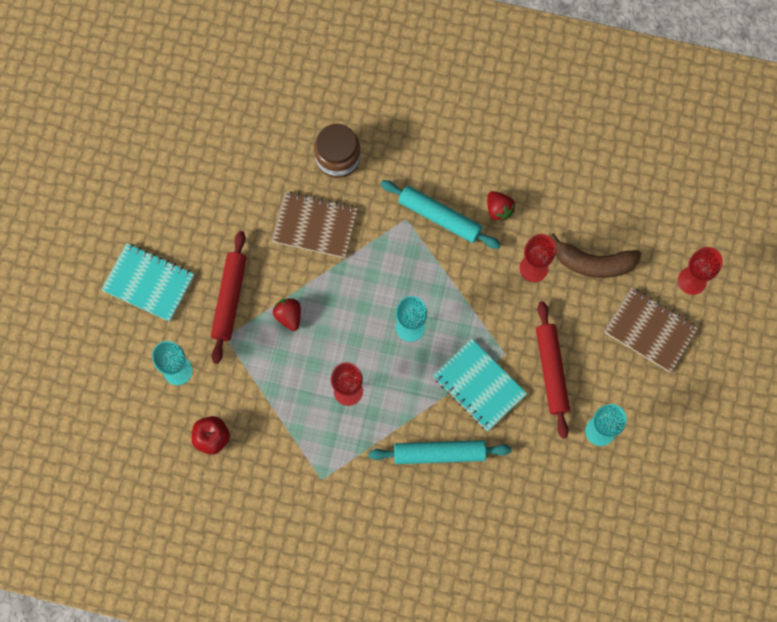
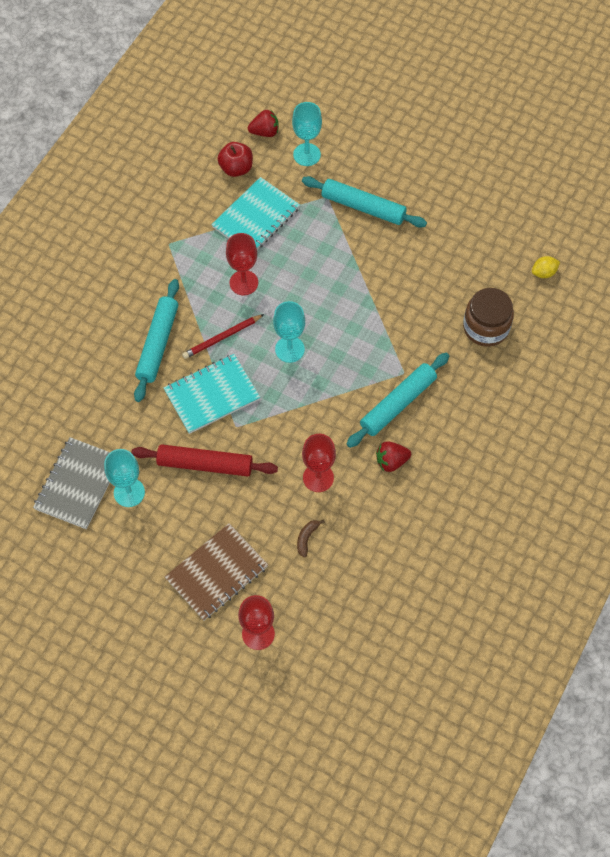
camera: 105 degrees right, 10 degrees down
(149, 283) = (397, 148): turquoise notebook -> turquoise notebook (256, 218)
(230, 299) = (363, 207): red rolling pin -> turquoise rolling pin
(264, 119) = (543, 273): none -> yellow lemon
(289, 316) = (332, 250): red strawberry -> red strawberry (265, 132)
(315, 226) = (418, 291): brown notebook -> none
(415, 394) = (222, 338): none -> red pencil
(593, 263) = (306, 538): brown banana -> brown banana, size x0.43
(606, 480) = (78, 484): none -> grey notebook

